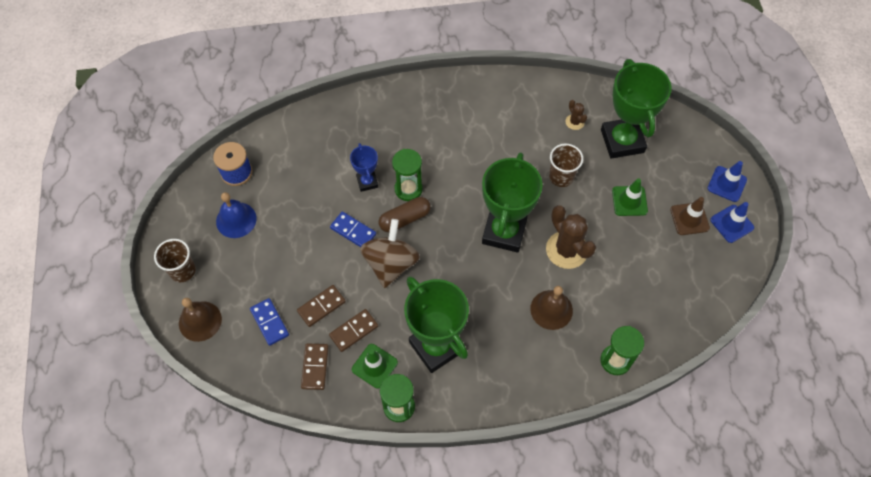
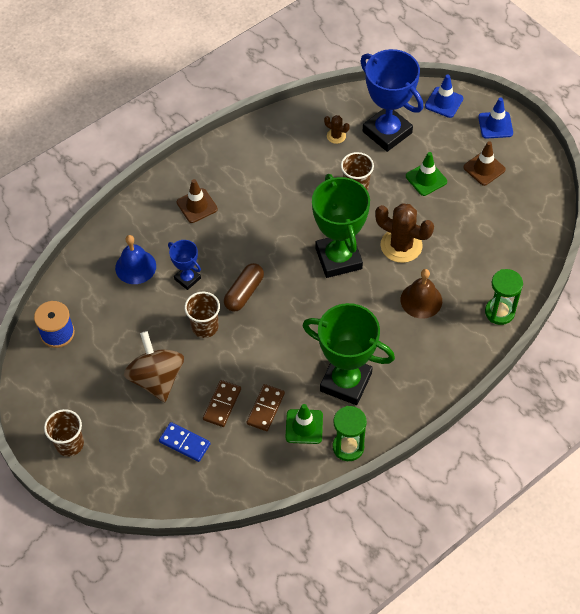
camera: 30 degrees left, 5 degrees down
(200, 321) = (119, 477): brown bell -> none
(236, 220) = (88, 374): blue bell -> blue bell (135, 267)
(315, 367) = (253, 456): brown domino -> none
(353, 231) = (205, 327): blue domino -> brown cup
(390, 263) = (258, 336): brown spinning top -> brown spinning top (157, 378)
(408, 189) = (229, 266): green hourglass -> none
(417, 123) = (197, 206): none -> brown traffic cone
(622, 141) = (387, 132): green trophy -> blue trophy
(732, 224) = (520, 155): blue traffic cone -> blue traffic cone (444, 102)

